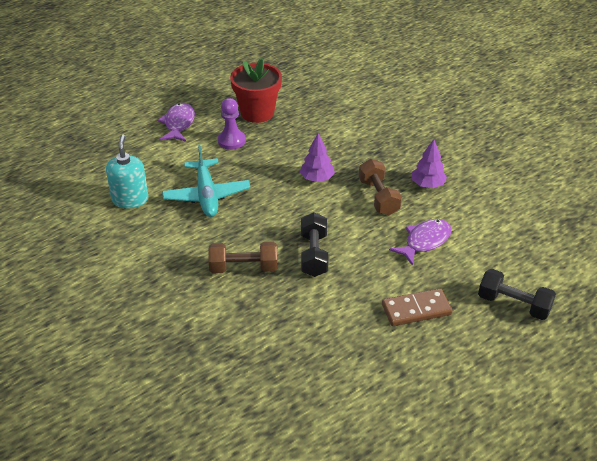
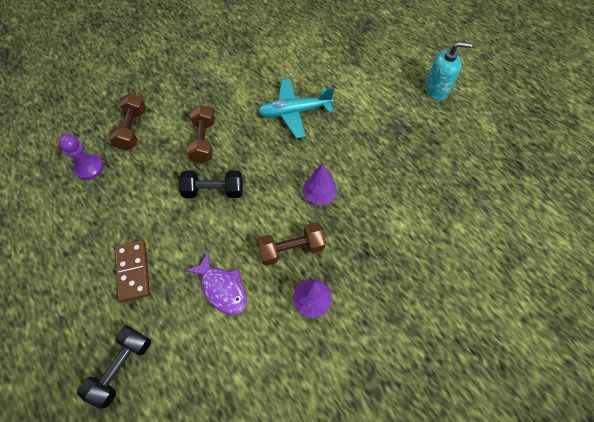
camera: 90 degrees right, 20 degrees up
(130, 199) = (289, 65): turquoise soap dispenser -> turquoise soap dispenser (436, 90)
(178, 124) = (394, 86): purple fish -> none
(219, 338) = (132, 129): none -> brown dumbbell
(231, 141) = (373, 125): purple pawn -> purple pawn (89, 168)
(257, 112) = (421, 144): red flower pot -> none

